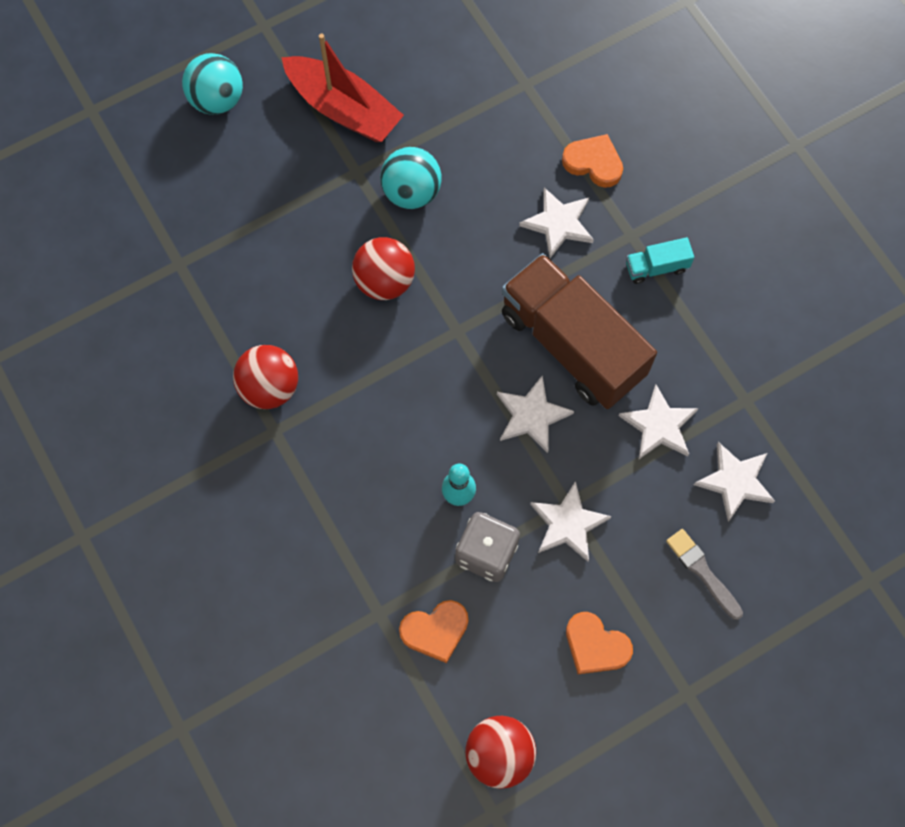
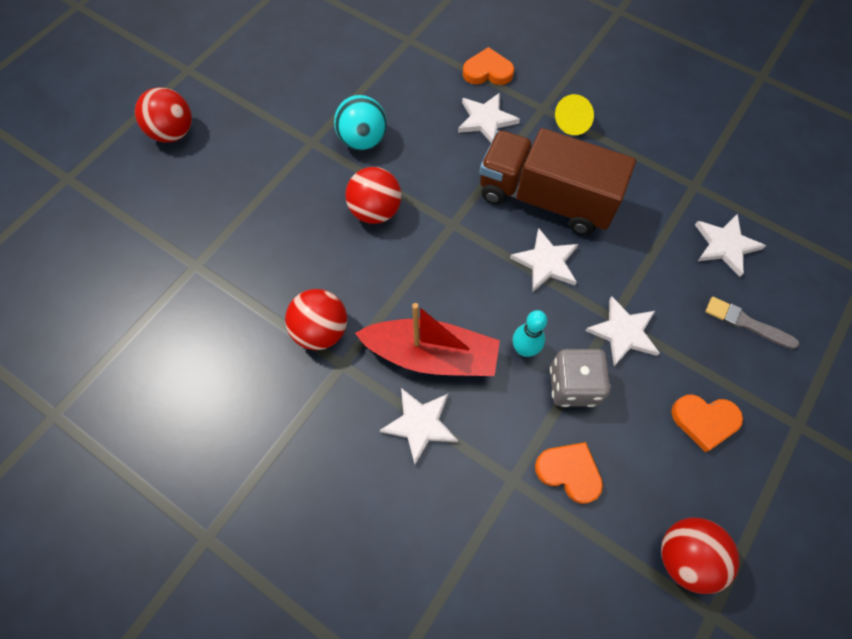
camera: 25 degrees left, 5 degrees down
(217, 100) = (173, 133): turquoise ball -> red ball
(343, 109) = (279, 103): red boat -> red boat (431, 355)
(435, 631) = (569, 472): orange heart -> orange heart turned 105 degrees counterclockwise
(656, 267) = (574, 122): turquoise truck -> yellow cone
(659, 425) = (645, 229): white star -> white star (420, 424)

